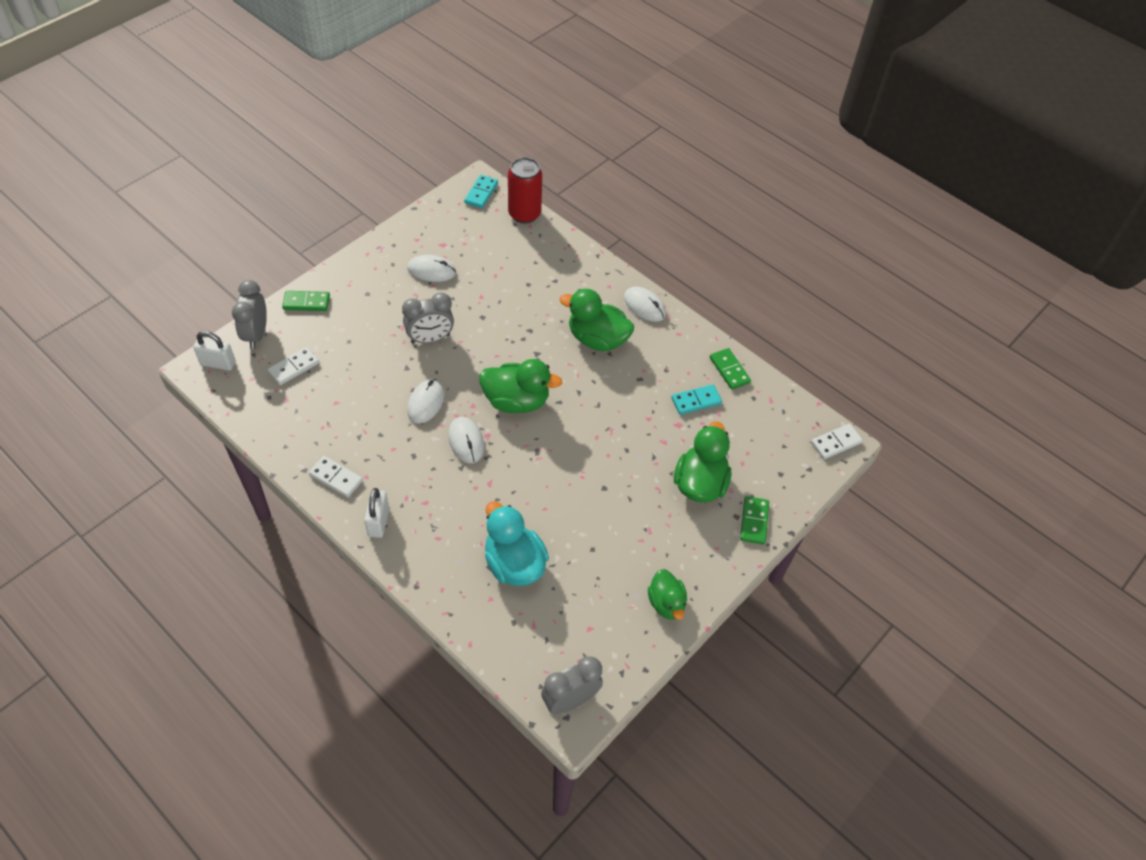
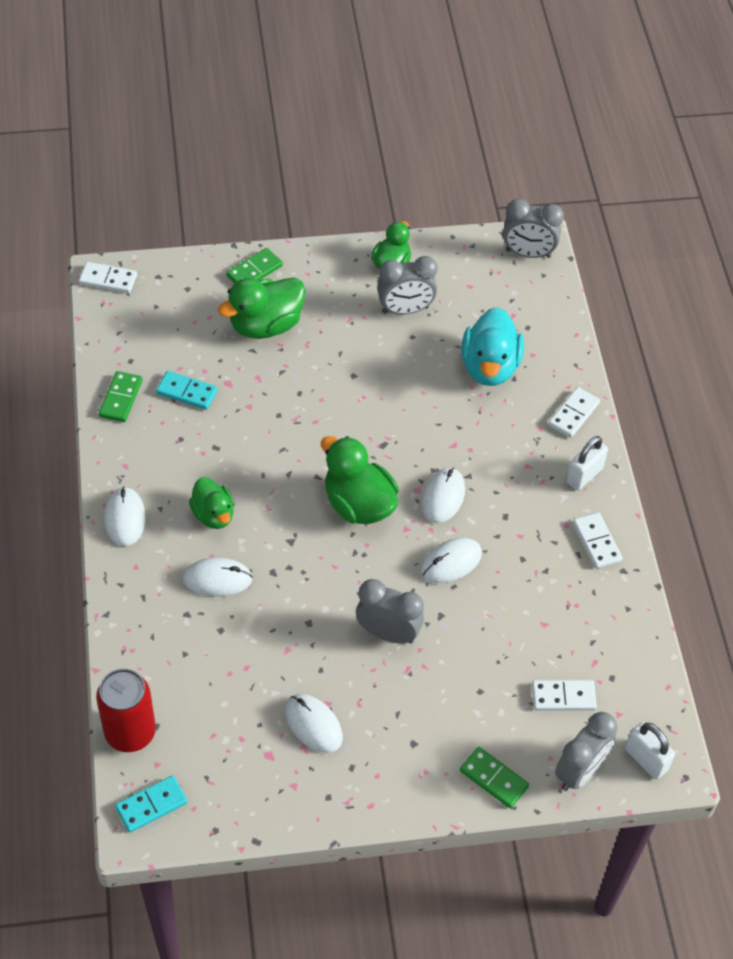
camera: 140 degrees left, 0 degrees up
(421, 567) = (573, 414): none -> white domino
(557, 307) = (217, 579): none -> white mouse
(597, 339) = (213, 515): green duck -> green duck, size x0.63
(618, 568) = (405, 310): none -> grey clock

